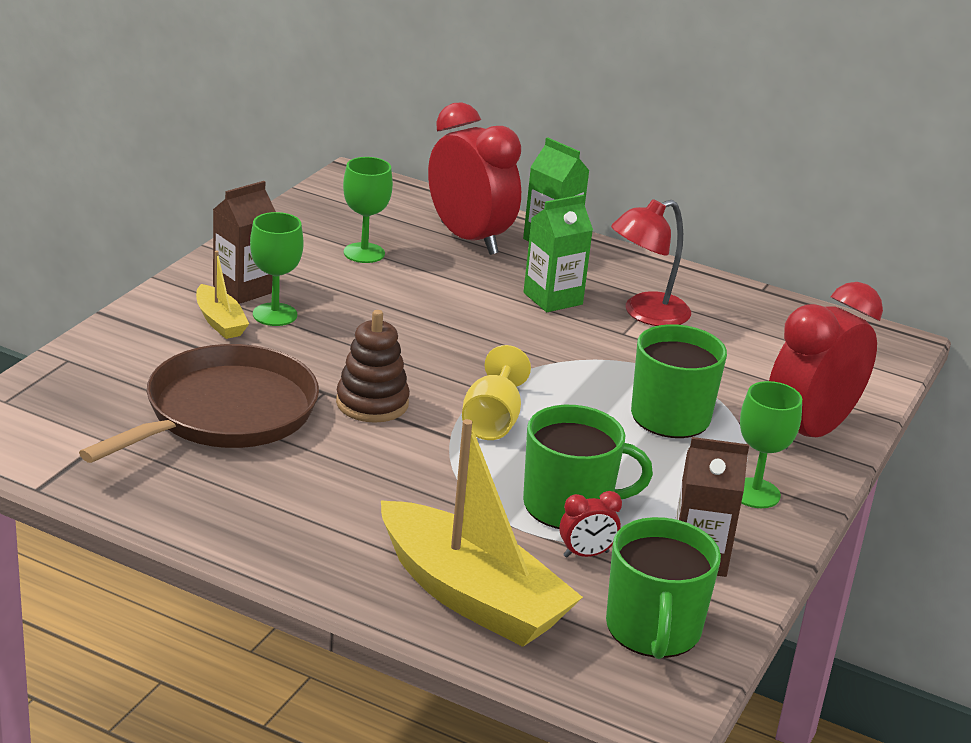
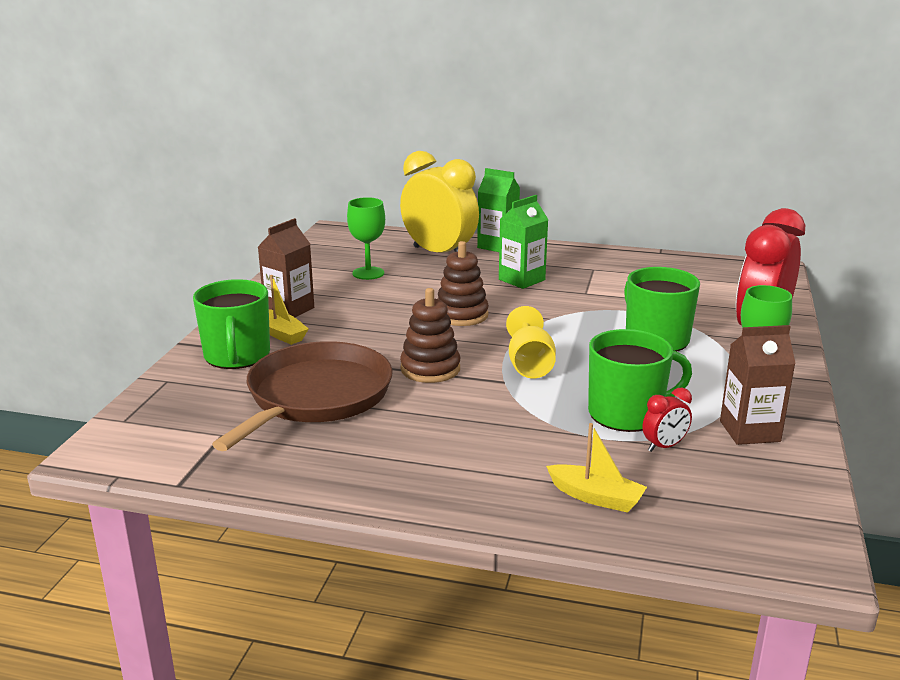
camera: 10 degrees left, 5 degrees down
(275, 314) = (321, 322): green goblet -> none
(448, 336) = (461, 315): none -> brown stacking toy
(469, 239) = (439, 253): red clock -> yellow clock
(471, 596) = (596, 497): yellow boat -> yellow boat, size x0.48
(645, 314) = (592, 278): red lamp -> none
(653, 630) = (757, 494): green mug -> green mug (237, 356)

